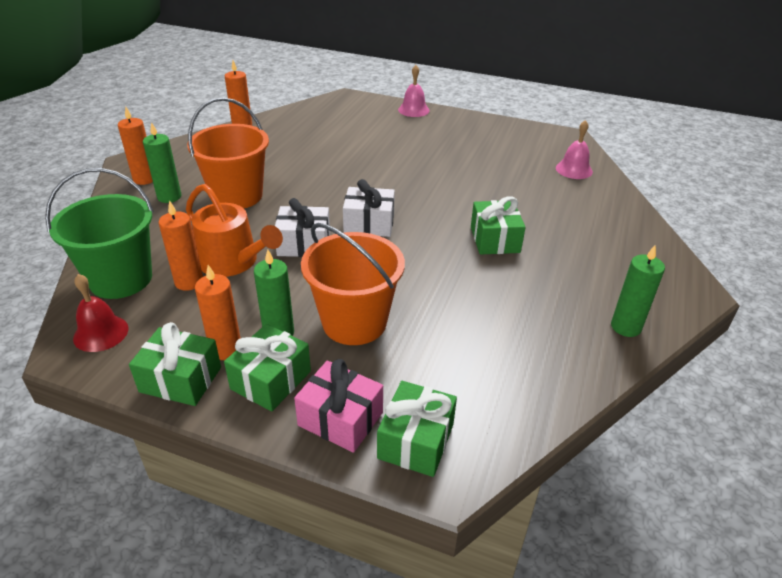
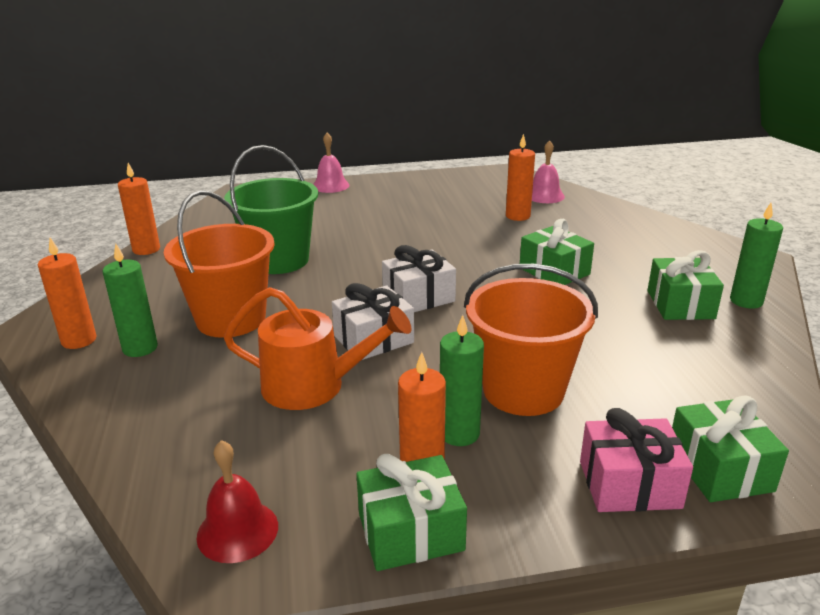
camera: 30 degrees left, 10 degrees down
(121, 279) = (187, 459): green bucket -> green bucket (279, 260)
(189, 282) = (285, 426): orange candle -> orange candle (518, 216)
(271, 380) = (512, 483): green gift -> green gift (680, 304)

